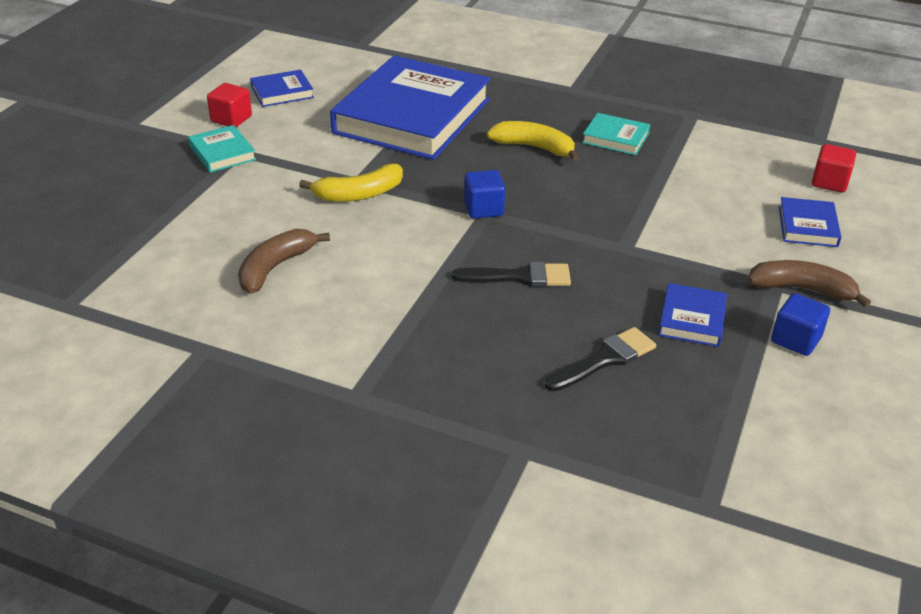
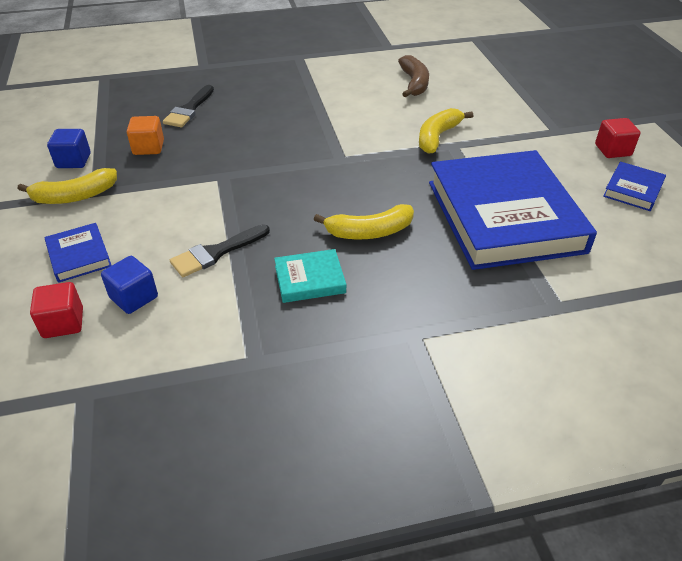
camera: 145 degrees right, 5 degrees up
(222, 153) = (564, 126): turquoise book -> none
(483, 209) = (346, 161): blue cube -> blue cube (134, 297)
(520, 277) = (275, 130): black brush -> black brush (216, 253)
(692, 319) = (148, 147): blue book -> orange cube
(802, 289) = (75, 196): brown banana -> yellow banana

